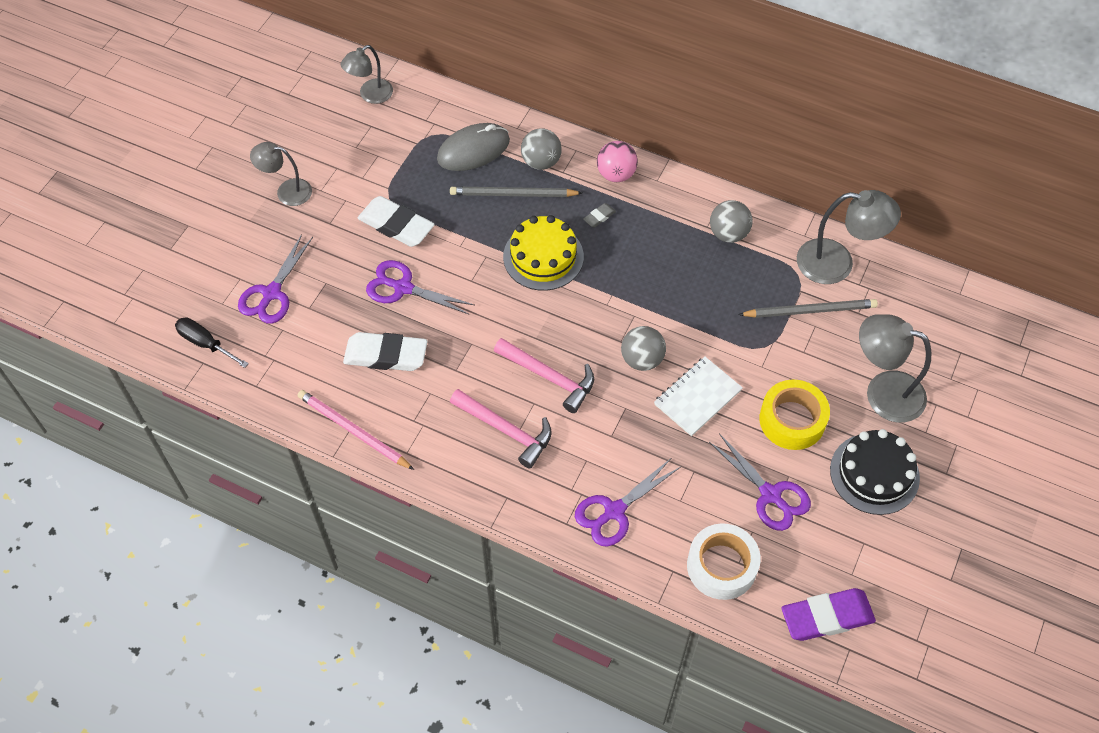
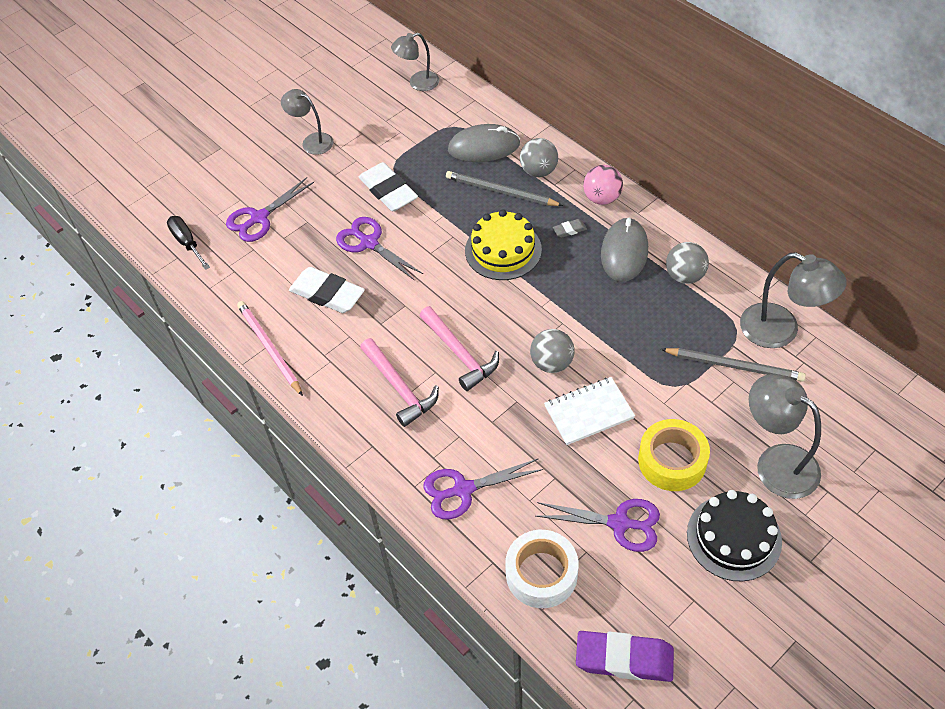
camera: 25 degrees right, 5 degrees down
(661, 225) = (624, 252): none -> grey mouse
(770, 495) = (619, 523): purple scissors -> purple scissors turned 60 degrees counterclockwise

